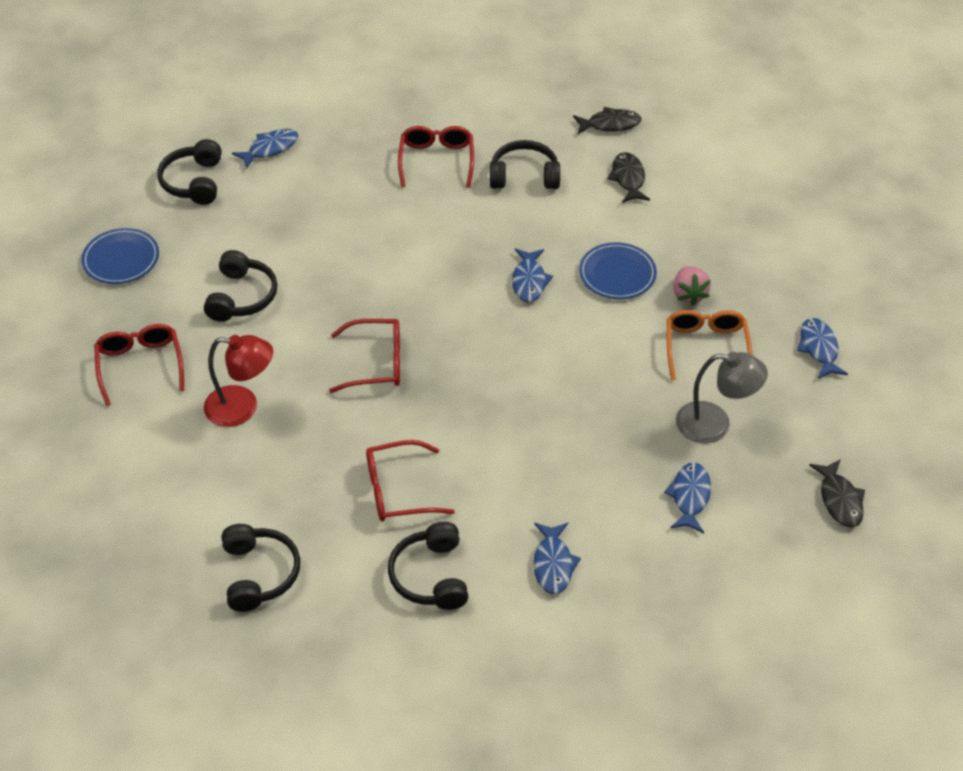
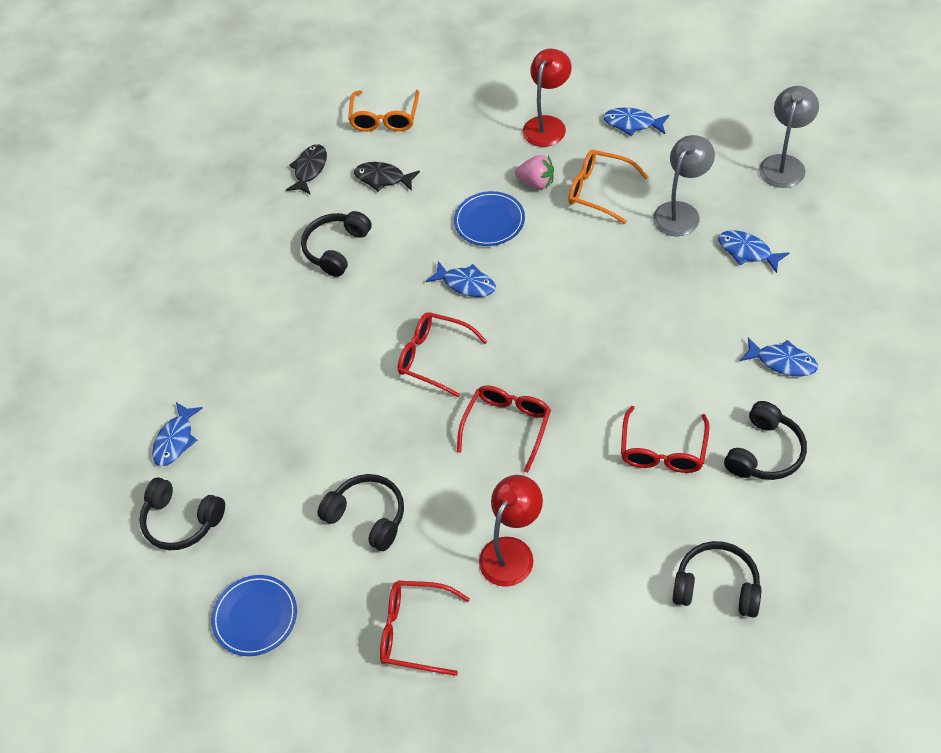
camera: 60 degrees left, 5 degrees up
(270, 149) = (176, 440): blue fish -> blue fish turned 150 degrees counterclockwise
(430, 576) = (765, 452): black headphones -> black headphones turned 75 degrees counterclockwise
(436, 161) = (277, 308): red glasses -> red glasses (434, 357)
(707, 154) = (385, 118): none -> orange glasses
(774, 279) = (547, 124): none -> red lamp
(839, 500) = (784, 164): black fish -> grey lamp

